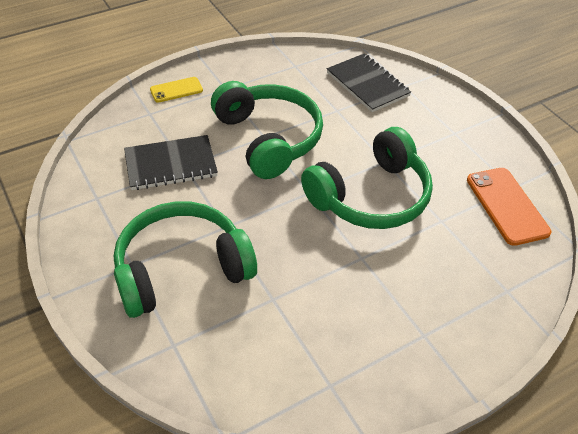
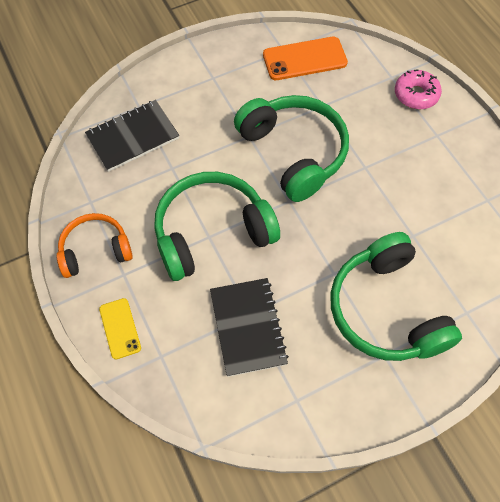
camera: 85 degrees left, 15 degrees up
(248, 72) = (95, 250): none -> orange headphones
(485, 316) = (416, 94): none -> pink donut

